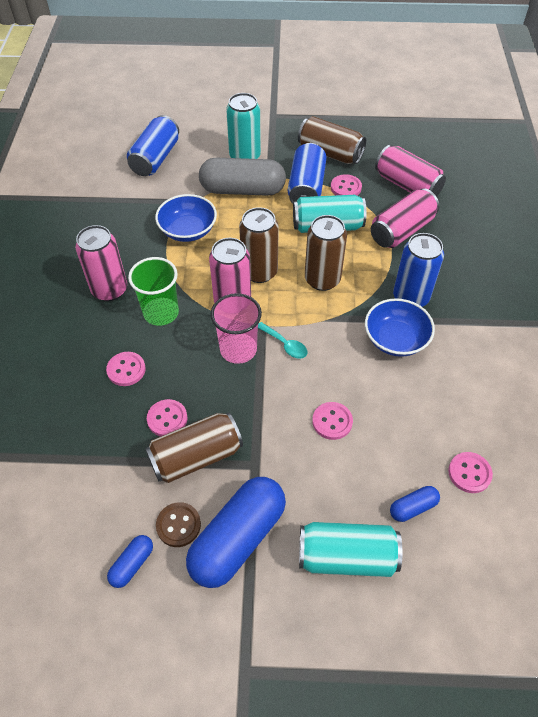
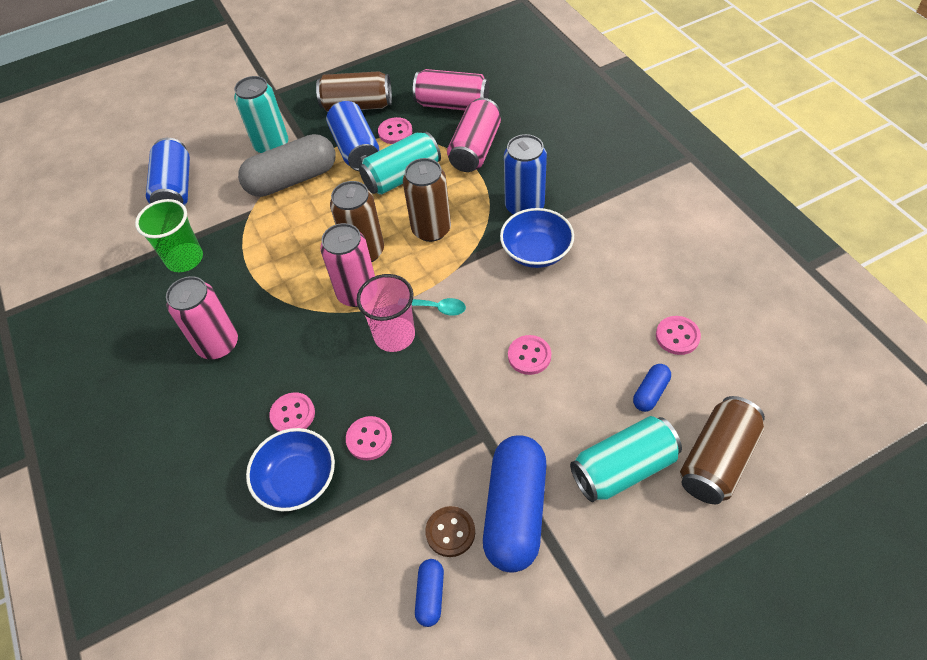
camera: 25 degrees left, 0 degrees up
(161, 313) = (290, 340): green cup -> green cup (185, 259)
(188, 230) = (262, 245): blue bowl -> blue bowl (297, 480)
(196, 456) = (423, 458): brown can -> brown can (717, 460)

